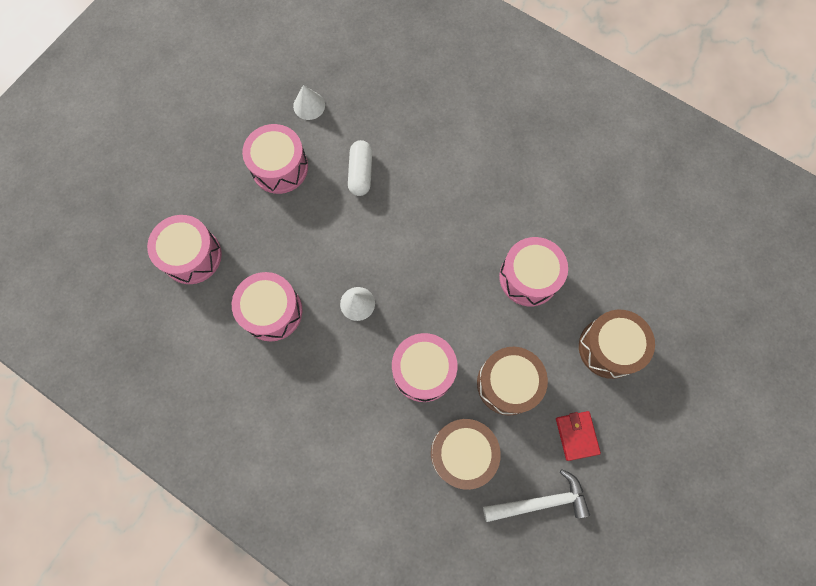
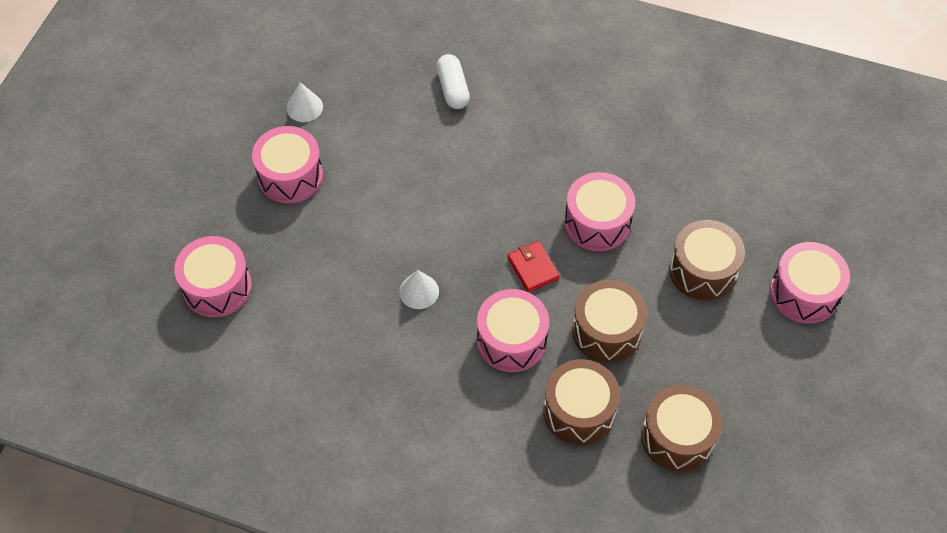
camera: 15 degrees left, 15 degrees down
(272, 311) = (326, 321): pink drum -> pink drum (804, 293)
(360, 173) = (383, 161): white capsule -> white capsule (453, 89)
(541, 502) = (677, 437): white hammer -> brown drum
(576, 435) = (695, 363): red wallet -> red wallet (533, 268)

